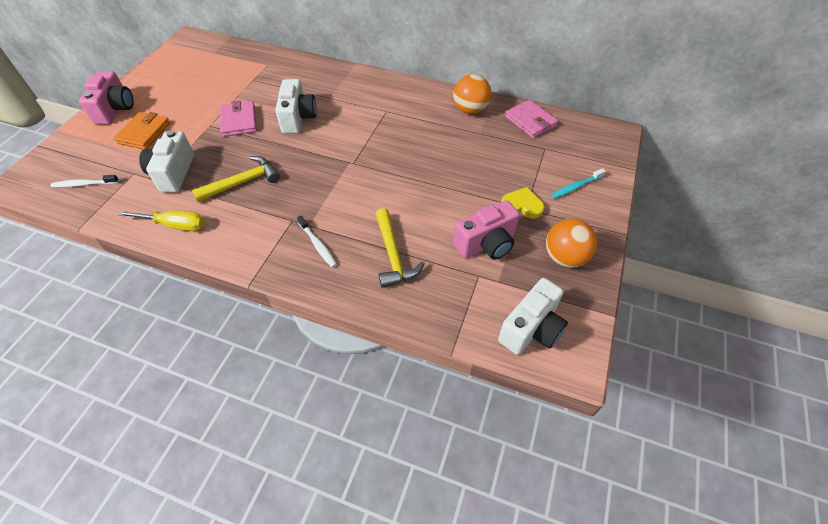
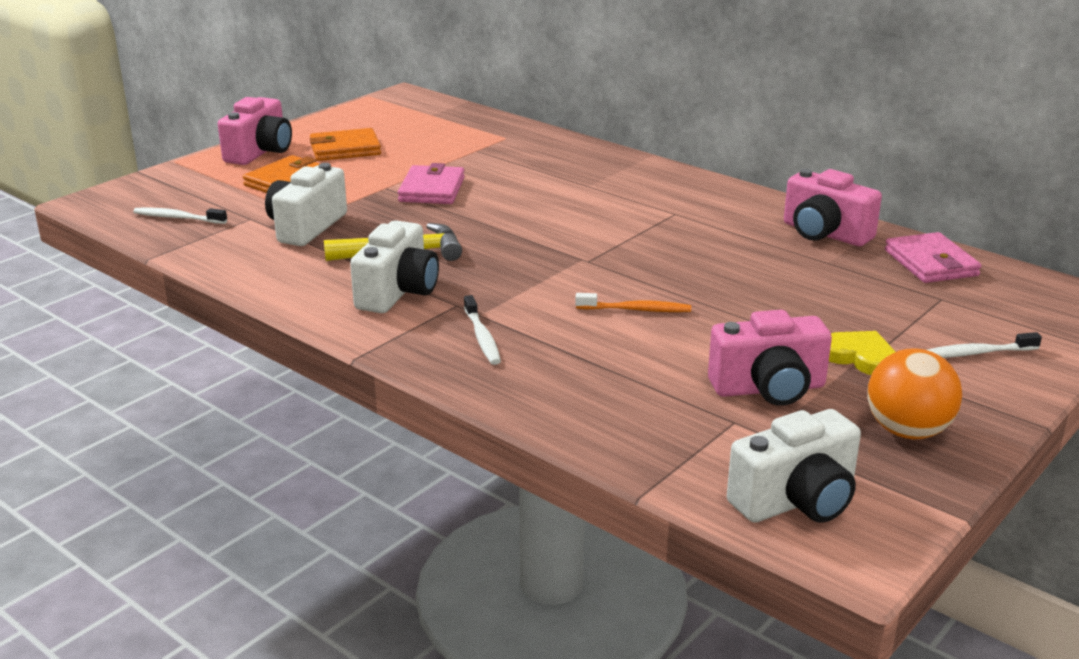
camera: 20 degrees right, 25 degrees down
(170, 95) = (345, 149): none -> orange wallet
(174, 225) = (279, 279): yellow screwdriver -> none
(298, 118) = (525, 200): white camera -> white camera (398, 292)
(393, 255) = (598, 371): yellow hammer -> none
(394, 198) = (635, 310): none -> orange toothbrush
(470, 110) = (824, 233): orange ball -> pink camera
(576, 187) = (977, 353): turquoise toothbrush -> white toothbrush

